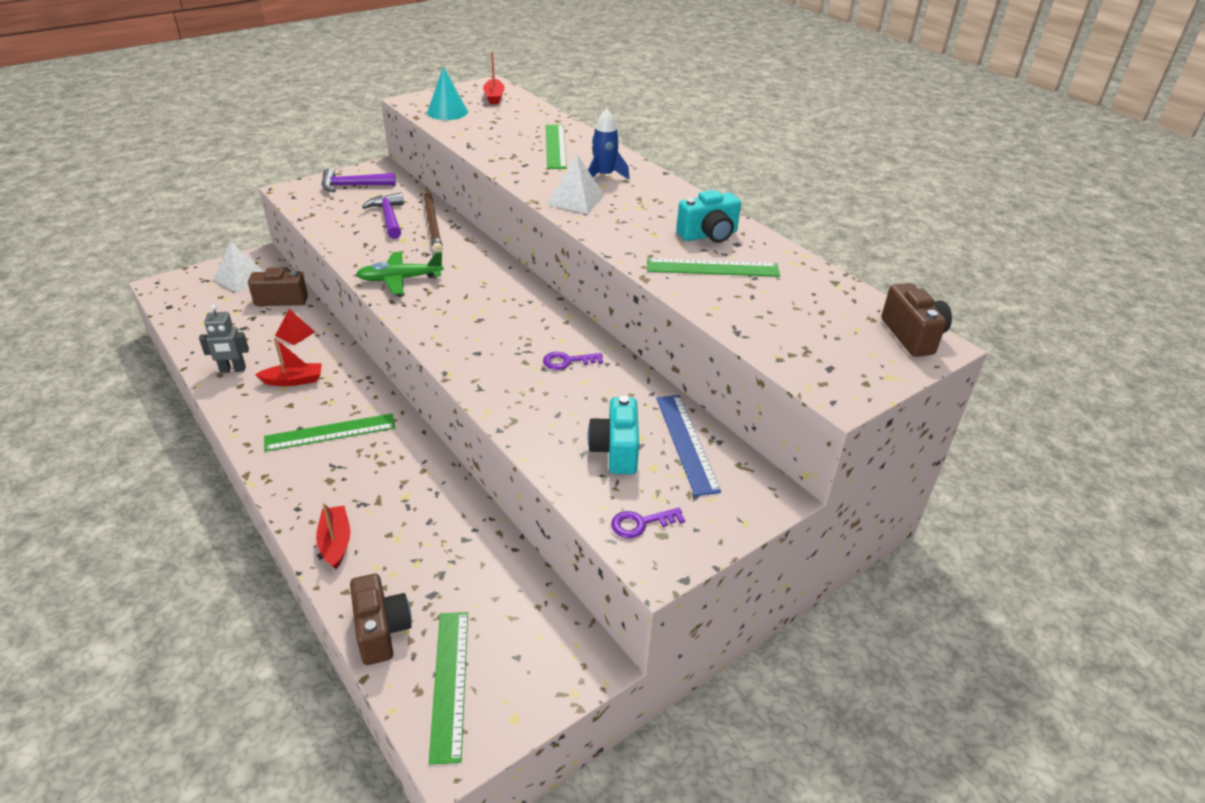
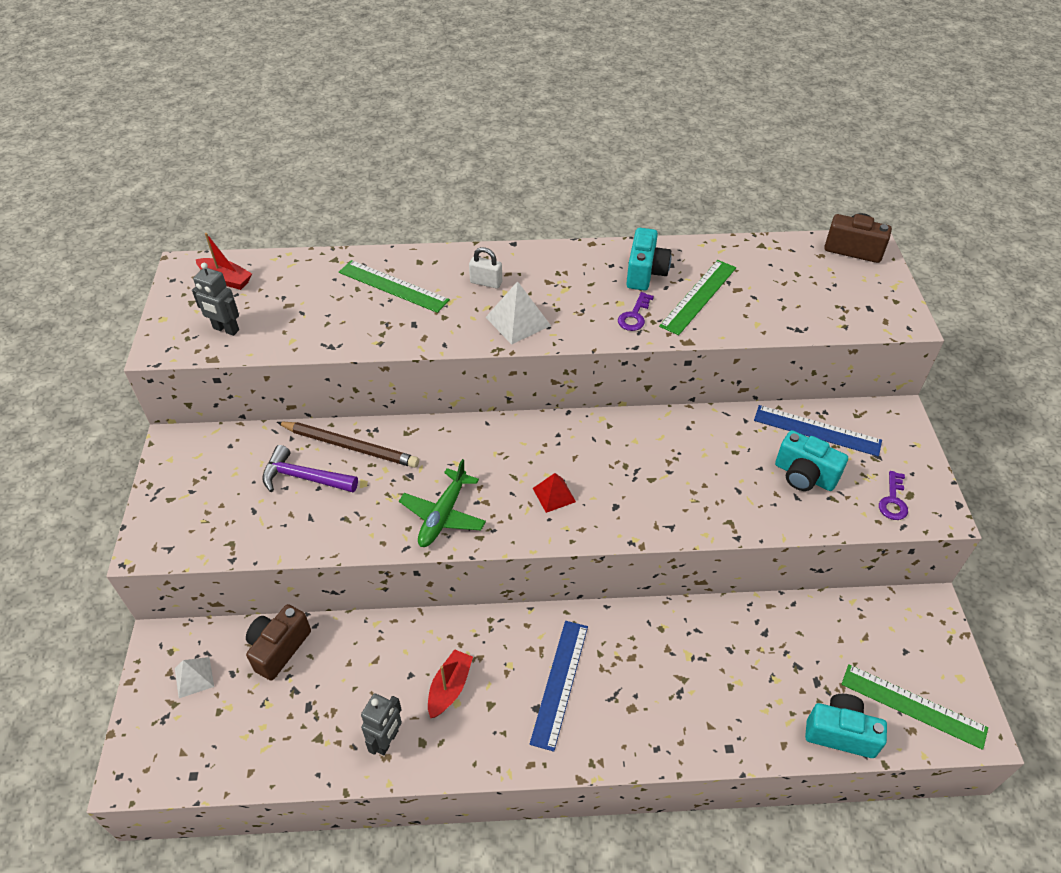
camera: 55 degrees left, 10 degrees up
(241, 278) = (194, 677): white pyramid -> white pyramid, size x0.67
(295, 333) = (361, 658): red pyramid -> red pyramid (554, 495)
(330, 432) = (559, 683): green ruler -> blue ruler
(336, 542) = (720, 731): red boat -> none
(353, 186) = (197, 482): purple hammer -> none
(381, 630) = (840, 733): brown camera -> turquoise camera
(447, 112) = (226, 329): turquoise cone -> grey robot
(568, 361) = (669, 450): purple key -> purple key (634, 315)
(604, 176) = (486, 282): blue rocket -> white padlock

